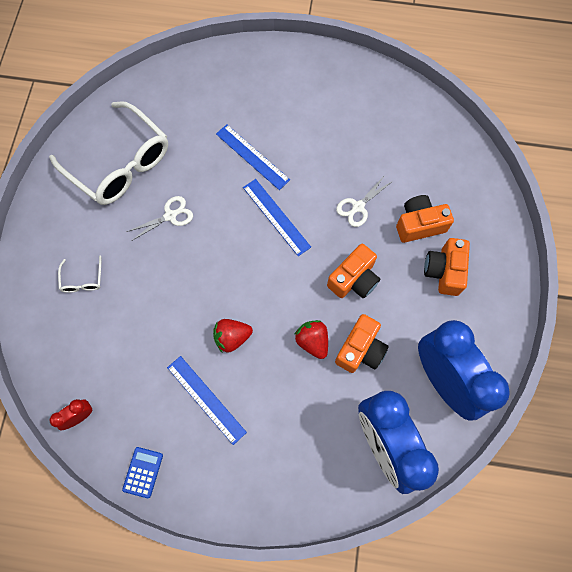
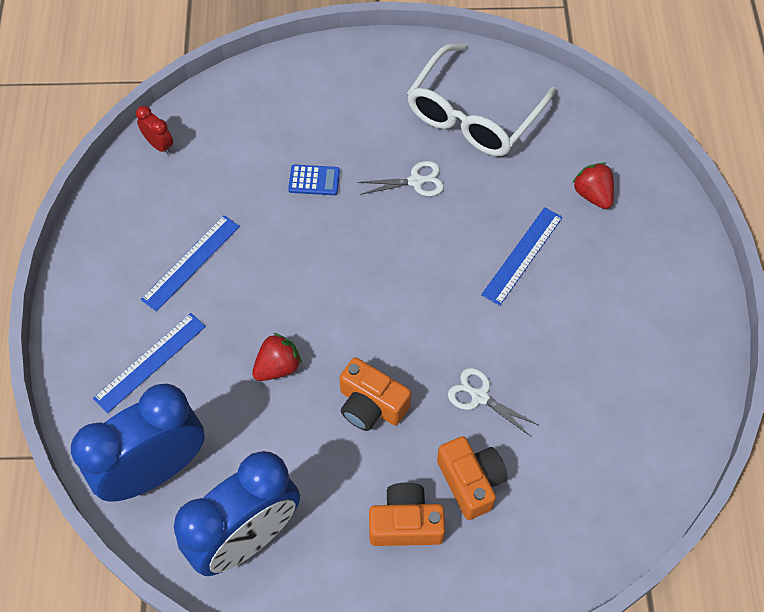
camera: 80 degrees right, 10 degrees down
(82, 280) = (316, 112): white glasses -> none
(143, 472) = (103, 216): blue calculator -> blue calculator (314, 180)
(170, 216) = (416, 181): white scissors -> white scissors turned 60 degrees counterclockwise
(232, 337) = (269, 276): red strawberry -> red strawberry (592, 195)
(276, 217) = (441, 298): blue ruler -> blue ruler (150, 362)
(360, 349) = (275, 426): orange camera -> none

